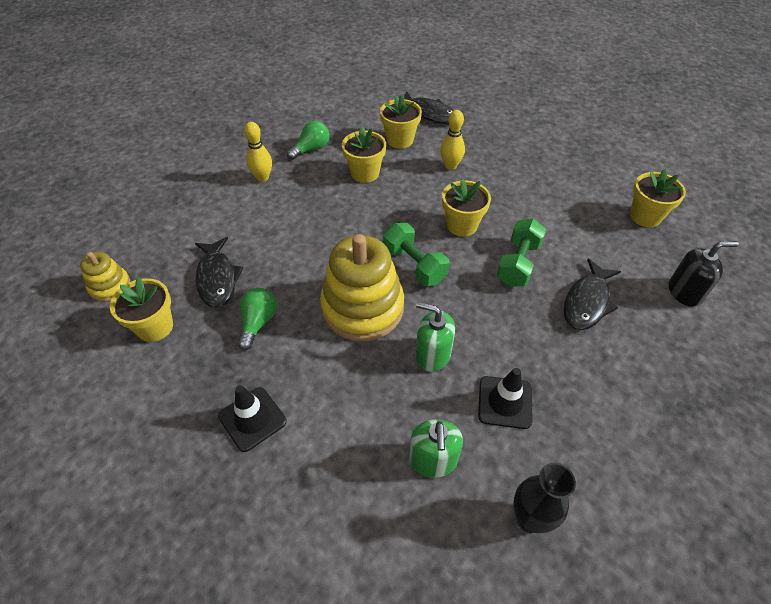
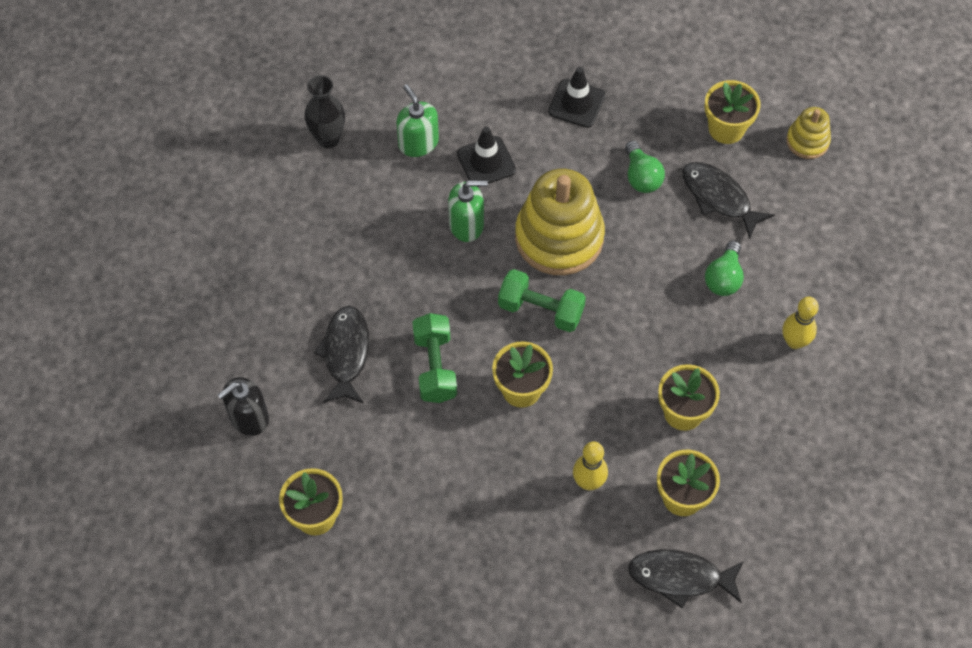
camera: 150 degrees right, 10 degrees up
(311, 149) = (779, 419): green light bulb -> green light bulb (723, 278)
(505, 402) = (383, 213): black traffic cone -> black traffic cone (486, 162)

